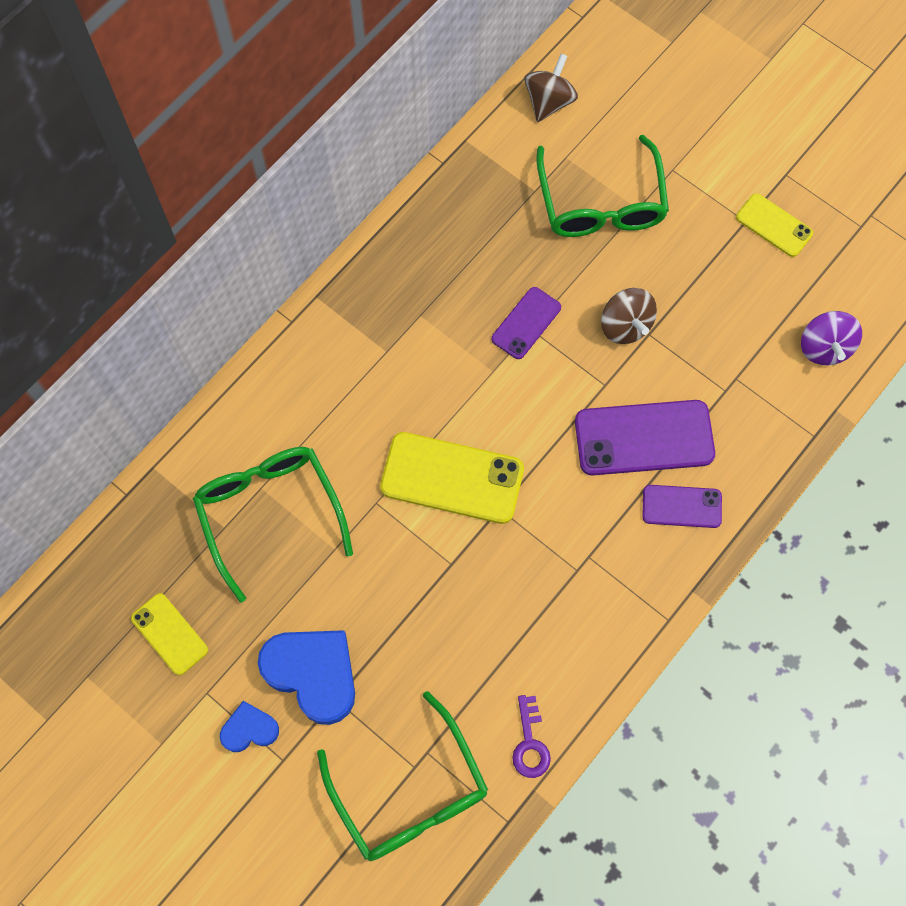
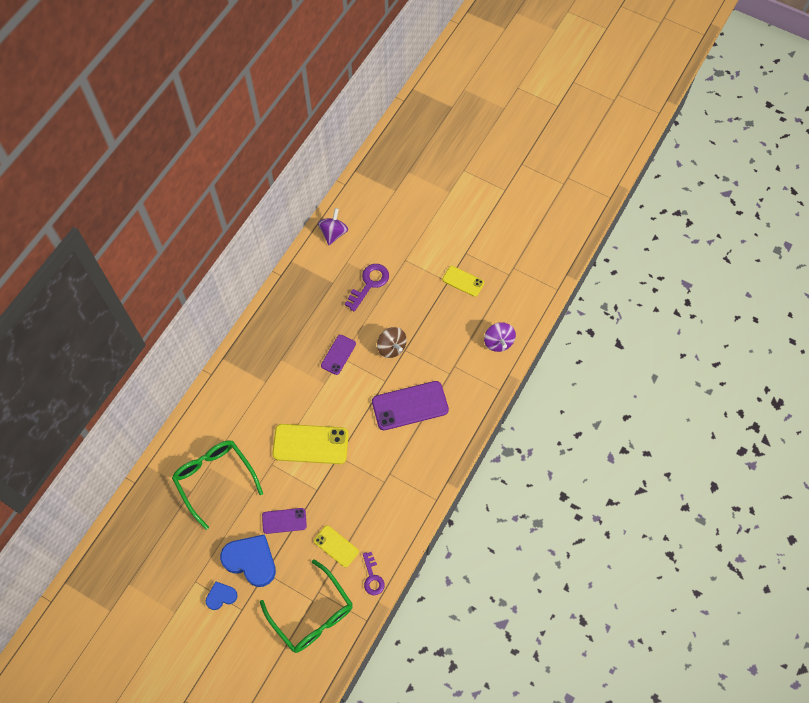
camera: 10 degrees left, 5 degrees down
(169, 634) = (170, 553): yellow phone -> yellow phone (336, 546)
(549, 101) = (333, 233): brown spinning top -> purple spinning top
(601, 203) = (369, 284): green glasses -> purple key
(681, 506) = (435, 438): purple phone -> purple phone (284, 521)

